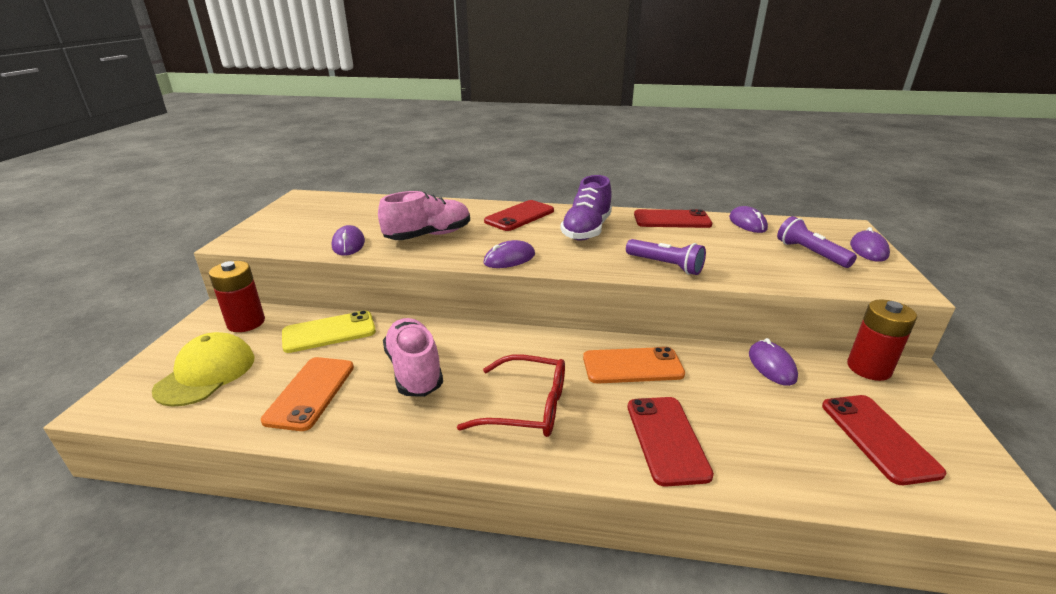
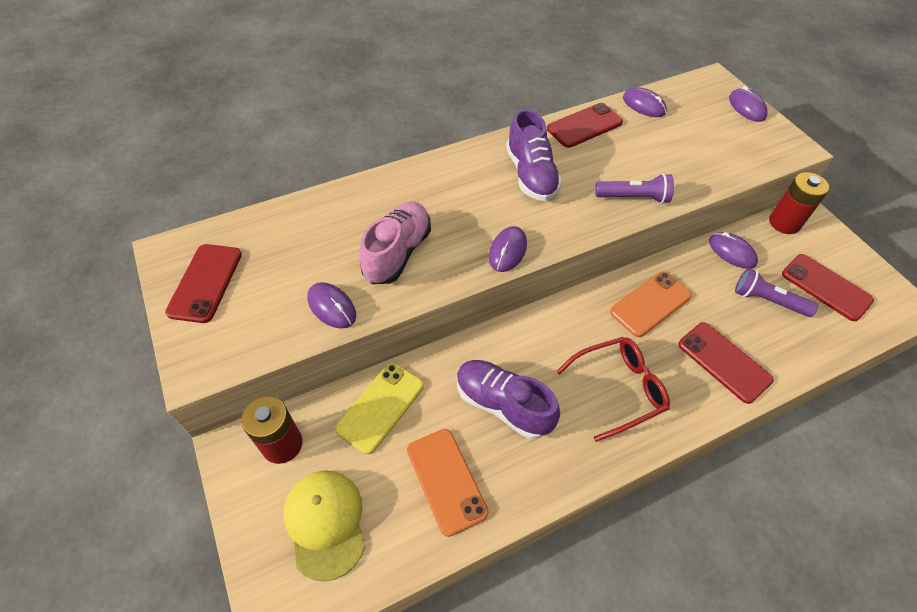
camera: 35 degrees left, 25 degrees up
(414, 370) = (502, 405): pink shoe -> purple shoe
(519, 216) = (451, 179): red phone -> red phone (205, 283)
(810, 253) = (715, 130): purple flashlight -> purple flashlight (767, 300)

